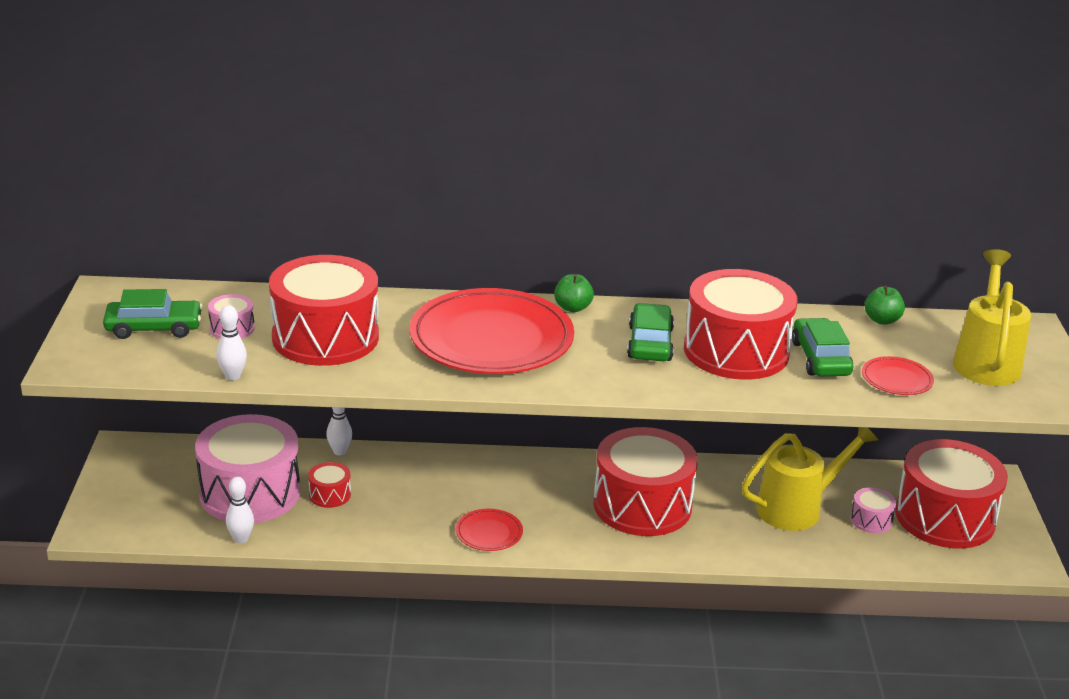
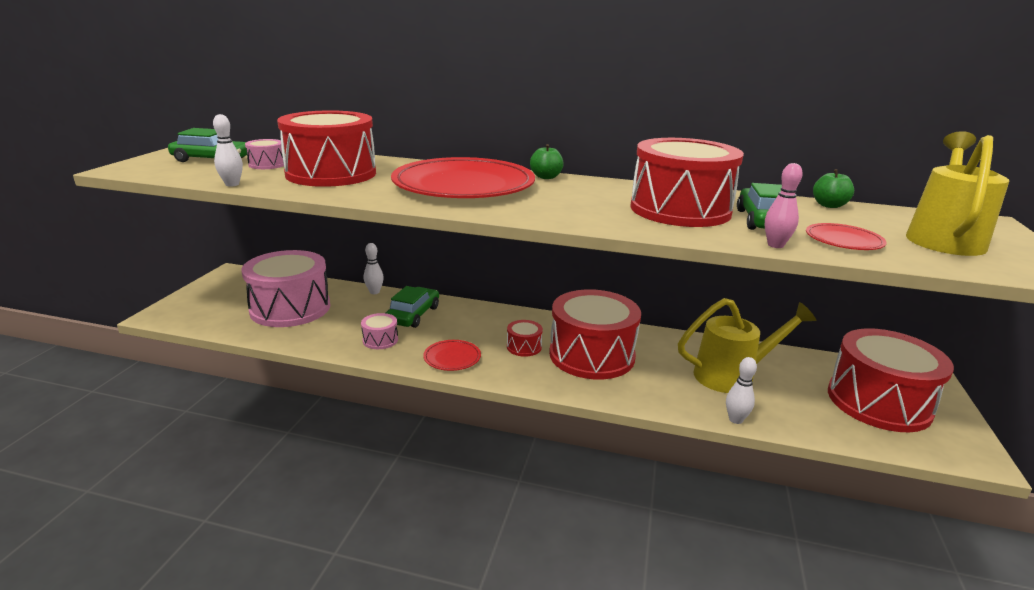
camera: 15 degrees right, 5 degrees down
(241, 539) = (257, 336): white bowling pin -> white bowling pin (735, 419)
(330, 495) = (346, 316): red drum -> red drum (524, 347)
(650, 343) = (601, 199): green car -> green car (413, 315)
(836, 396) = (775, 245): none -> pink bowling pin
(871, 520) = (802, 394): pink drum -> pink drum (380, 340)

